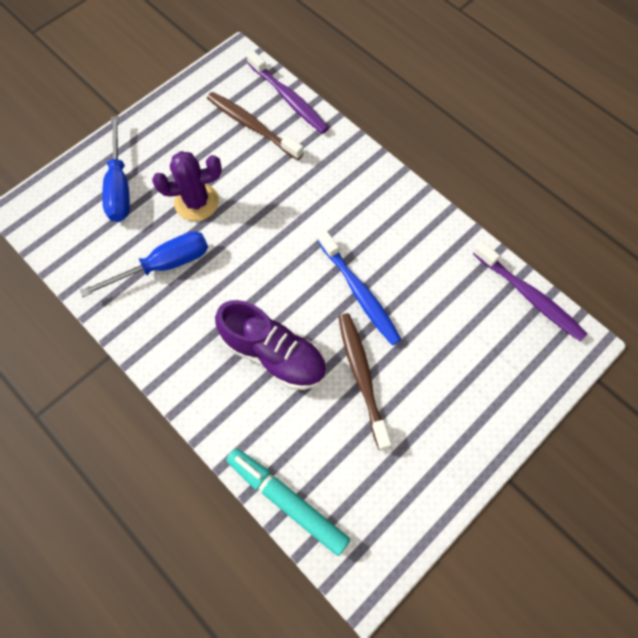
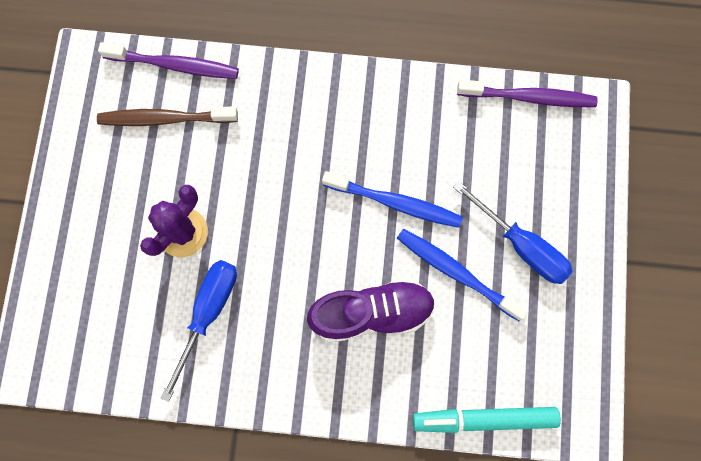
camera: 40 degrees left, 10 degrees up
(119, 186) = (96, 273): blue screwdriver -> blue screwdriver (521, 245)
(362, 377) = (456, 273): brown toothbrush -> blue toothbrush

